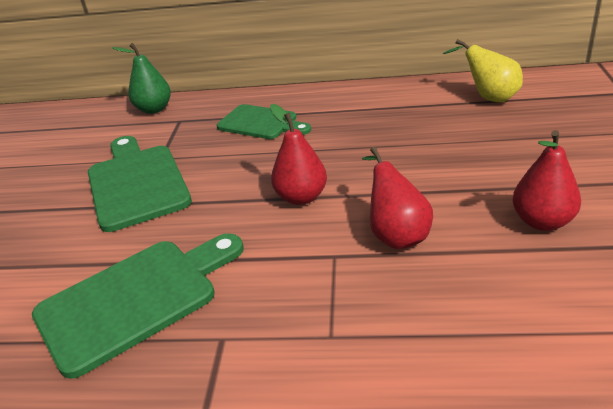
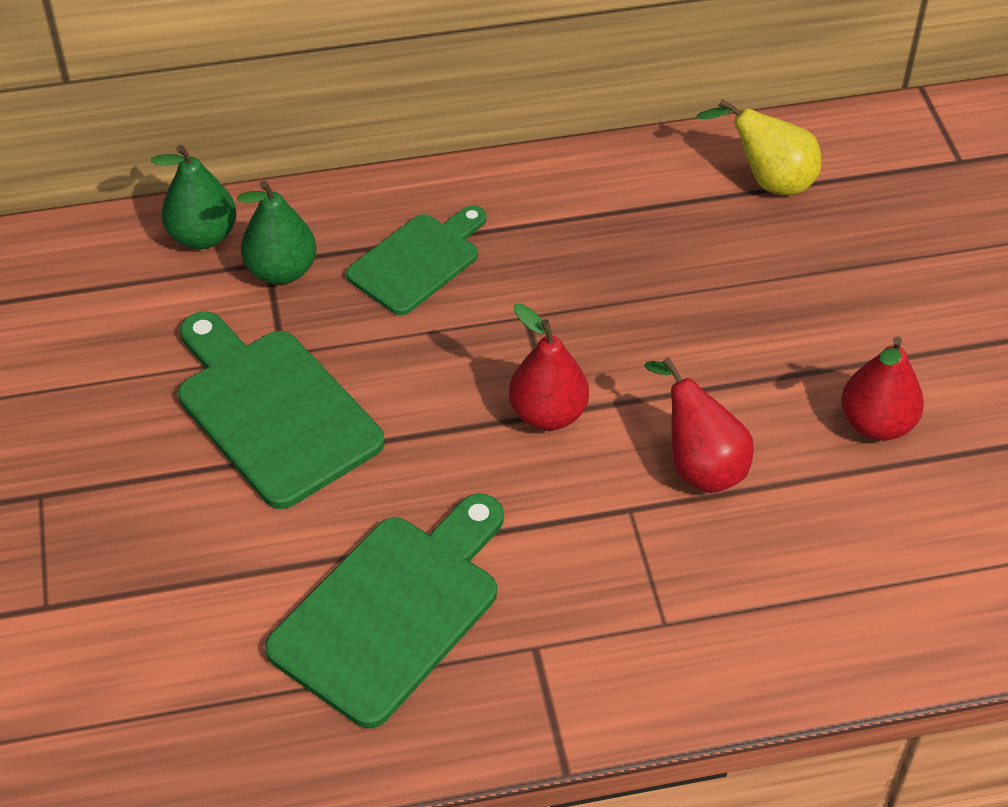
camera: 20 degrees left, 15 degrees up
(184, 124) = (281, 271): none -> green pear
(261, 123) = (418, 261): green cutting board -> green cutting board turned 60 degrees counterclockwise

